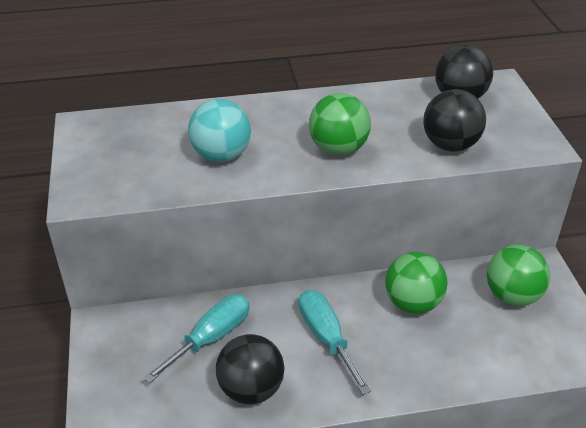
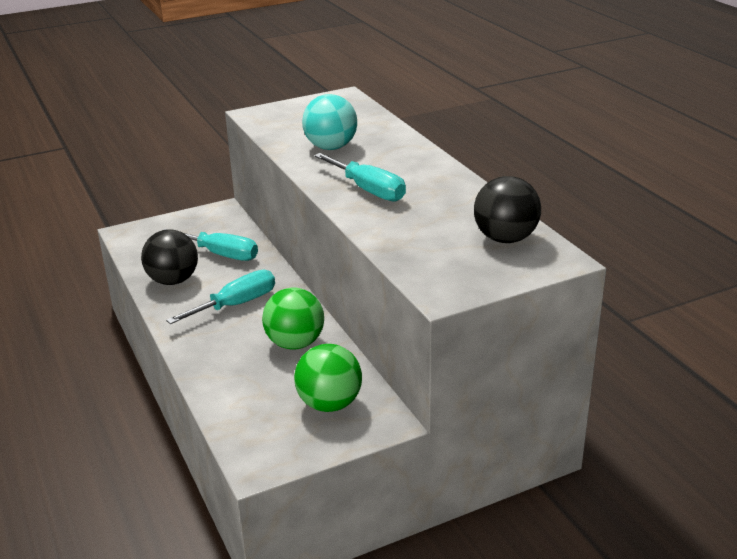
camera: 75 degrees right, 10 degrees down
(338, 149) = (368, 190): green ball -> turquoise screwdriver
(450, 145) = (409, 241): black ball -> none

